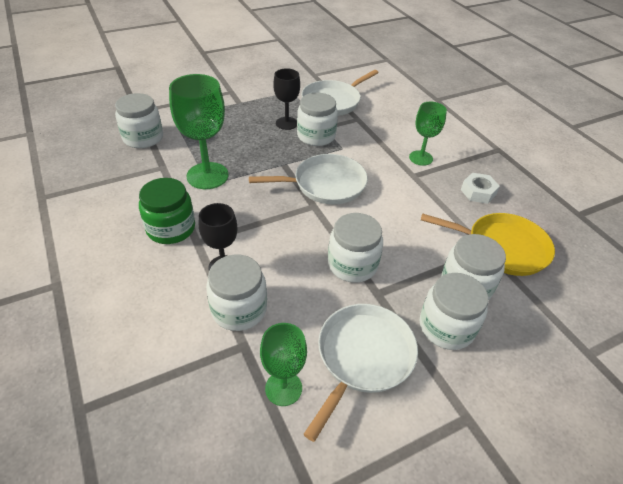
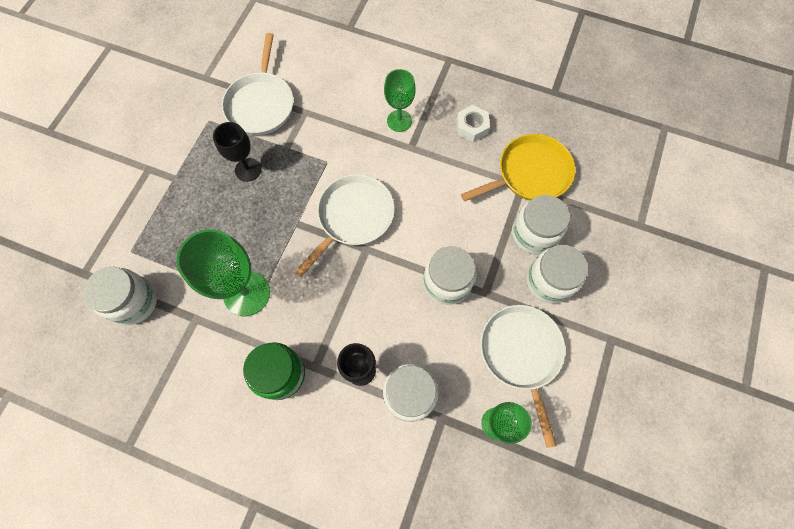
camera: 40 degrees left, 25 degrees up
(316, 136) = (290, 165): white jar -> none

